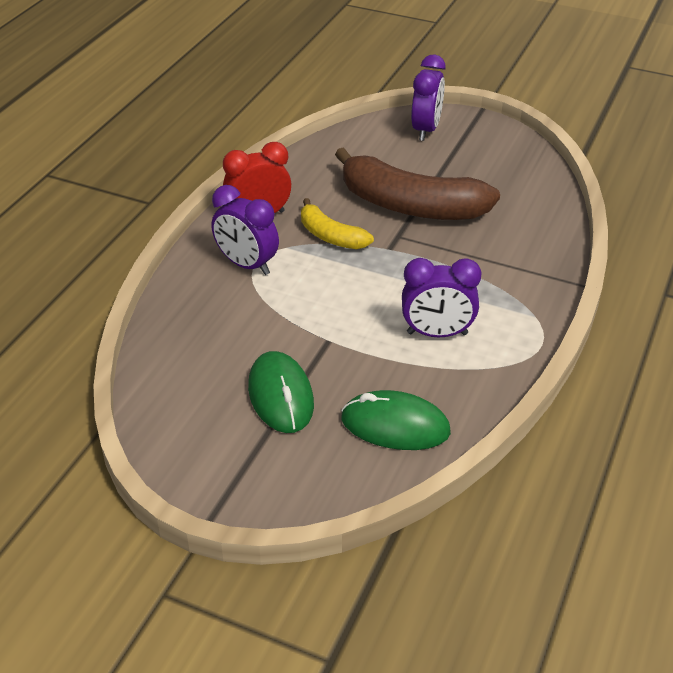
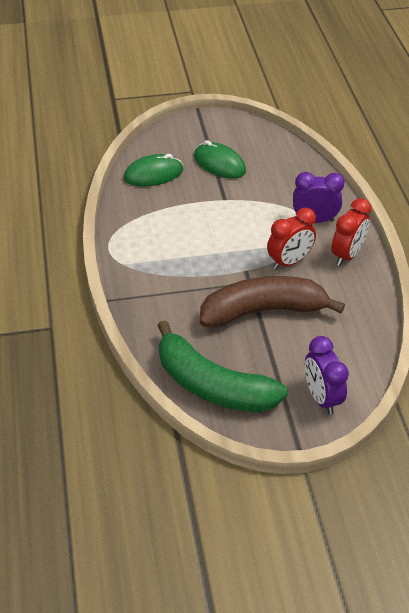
camera: 145 degrees right, 5 degrees up
(330, 236) = (289, 262): yellow banana -> red clock
(437, 333) = (170, 228): purple clock -> none
(520, 172) = (212, 385): none -> green banana

